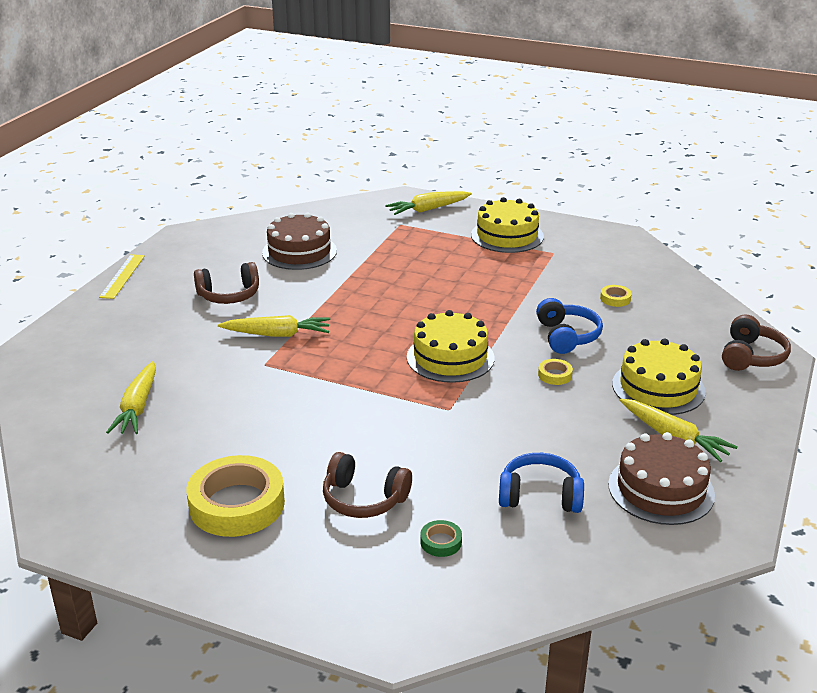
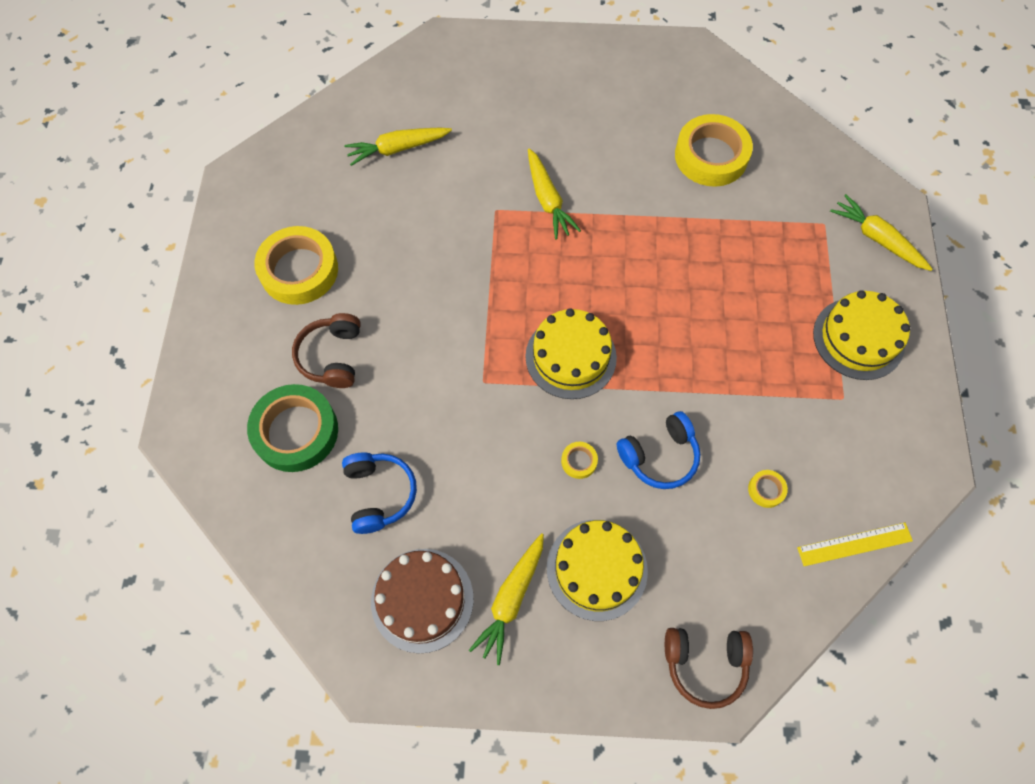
camera: 70 degrees right, 35 degrees up
(122, 276) = (591, 41): yellow ruler -> yellow ruler (854, 544)
(229, 295) = (598, 134): brown headphones -> none
(299, 252) = (711, 156): brown cake -> yellow tape
(441, 542) = (296, 431): green tape -> green tape, size x2.38

